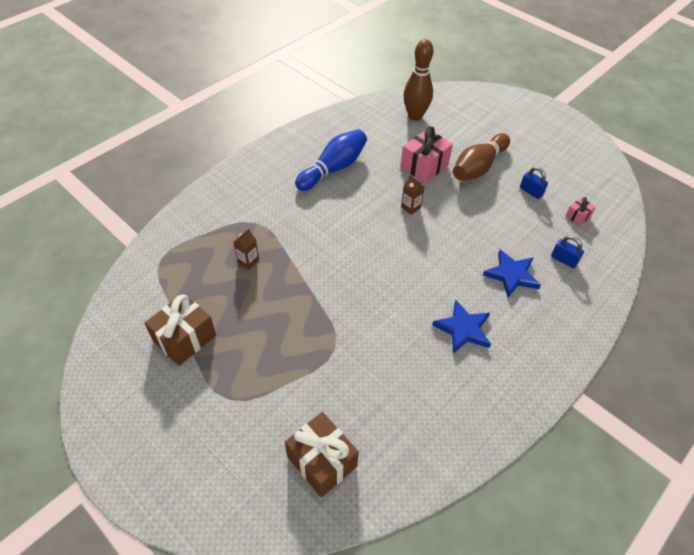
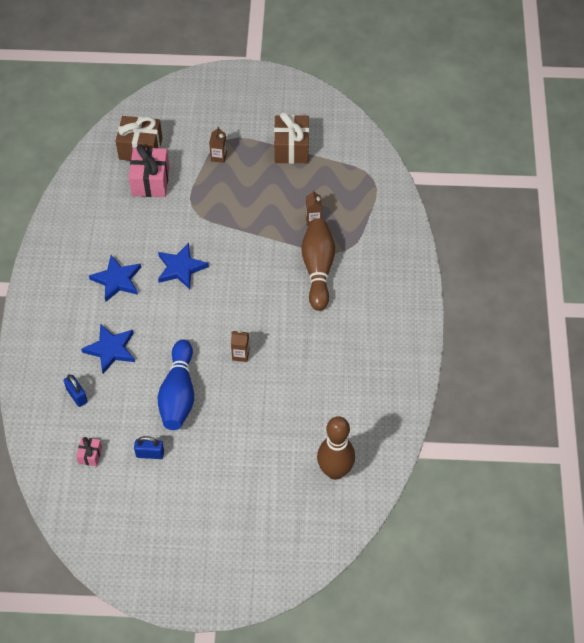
camera: 140 degrees right, 5 degrees up
(256, 384) = (219, 156): none -> brown carton
(333, 168) = (342, 345): blue bowling pin -> blue bowling pin (178, 394)
(397, 299) = (181, 268): none -> blue star
(424, 166) = (268, 409): pink gift -> pink gift (150, 181)
(478, 167) = (219, 447): brown bowling pin -> brown bowling pin (318, 269)
(564, 260) = (77, 395): blue padlock -> blue padlock turned 60 degrees clockwise

